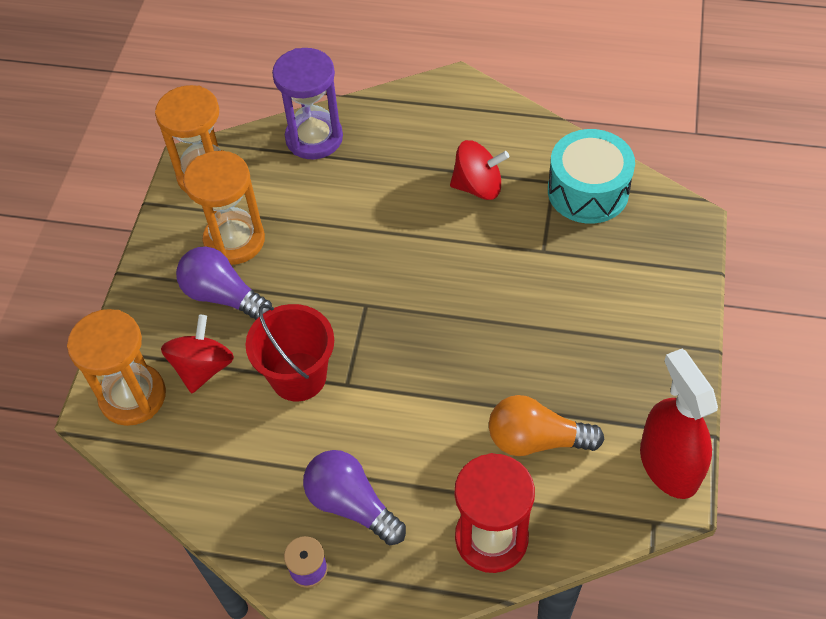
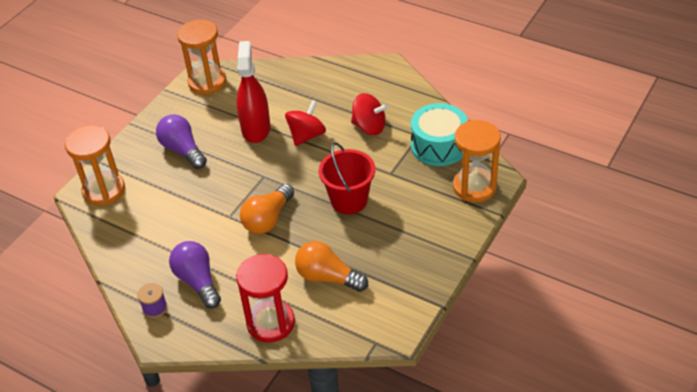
camera: 20 degrees right, 10 degrees down
(203, 368) = (151, 185): red spinning top -> red spinning top (306, 135)
(234, 240) = (205, 122): orange hourglass -> orange hourglass (474, 187)
(298, 376) = (203, 205): red bucket -> red bucket (349, 200)
(314, 138) = (282, 76): purple hourglass -> none
(405, 372) = (268, 219): none -> orange light bulb
(668, 465) = (403, 314): red spray bottle -> red spray bottle (256, 129)

